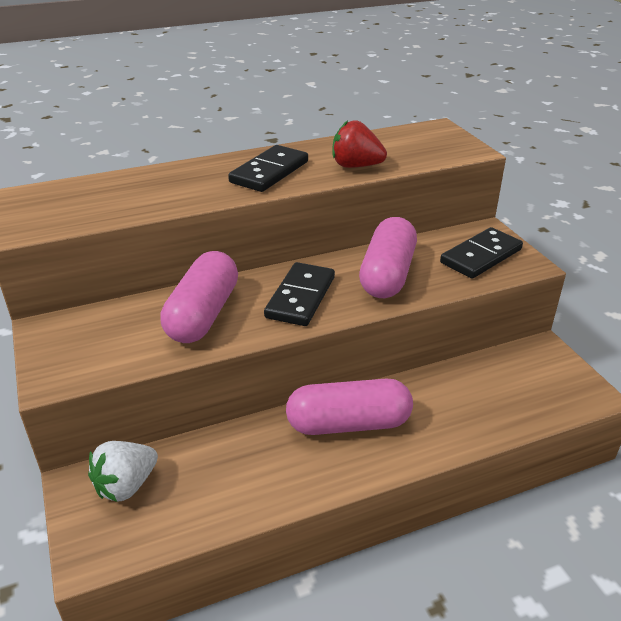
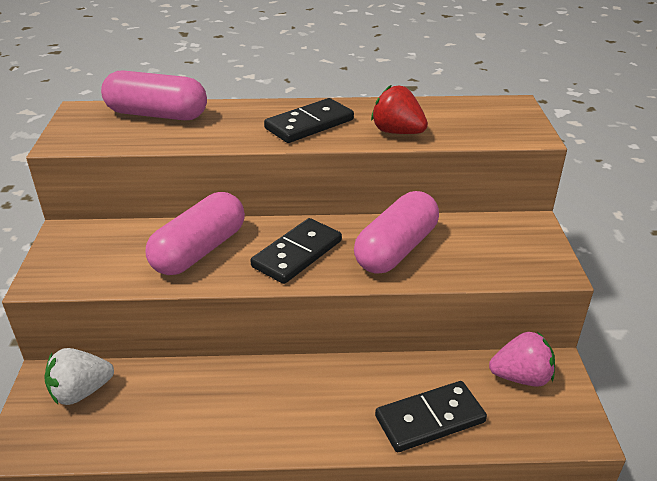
camera: 20 degrees right, 0 degrees up
(348, 424) = (305, 390): pink capsule -> pink capsule (157, 115)
(481, 256) = (507, 251): black domino -> black domino (430, 419)
(523, 364) = (521, 377): none -> pink strawberry

